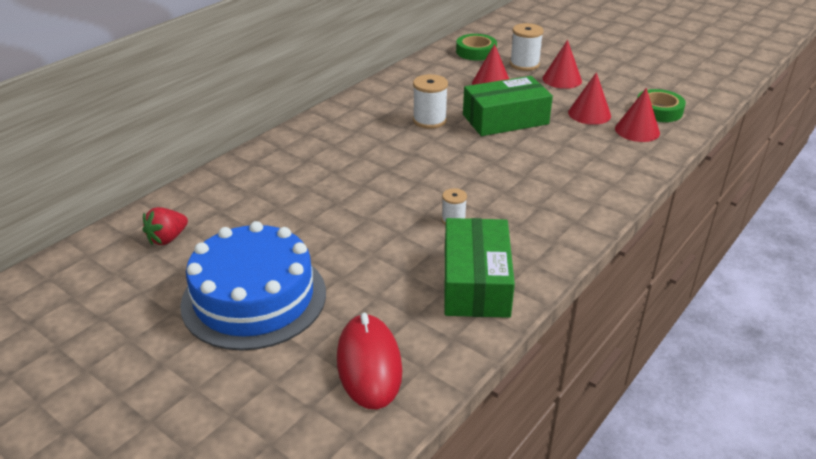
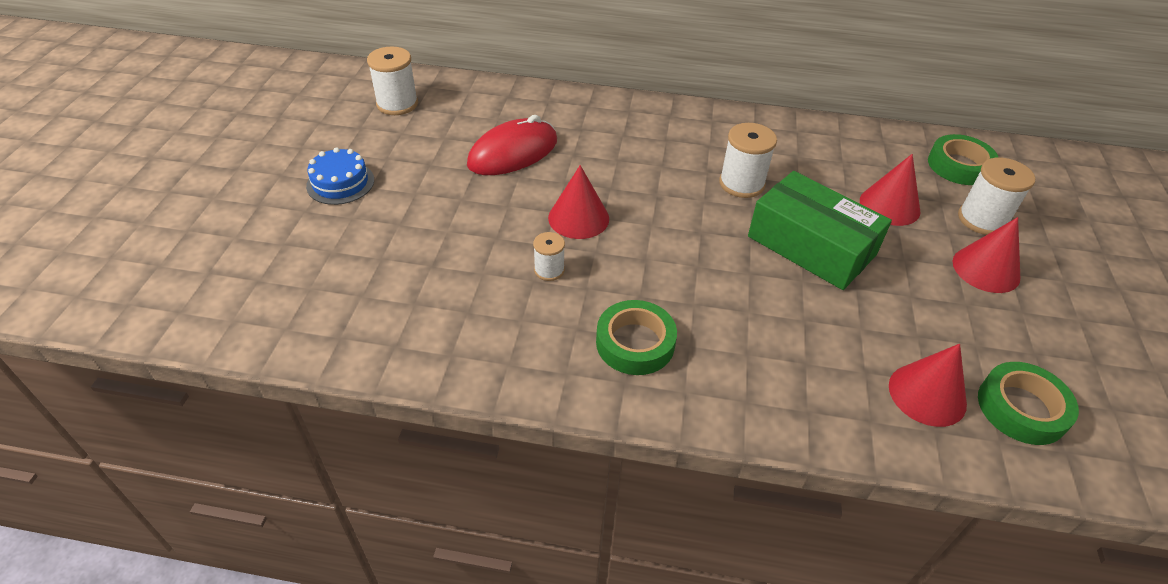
camera: 60 degrees right, 10 degrees up
(167, 239) = (397, 104): red strawberry -> white spool
(254, 298) = (340, 183): blue cake -> blue cake, size x0.46
(369, 364) = (277, 289): red mouse -> red mouse (513, 153)
(475, 282) = (443, 325): green box -> none
(545, 207) = (635, 343): none -> green tape
(589, 114) = (917, 326): red cone -> red cone (578, 218)

